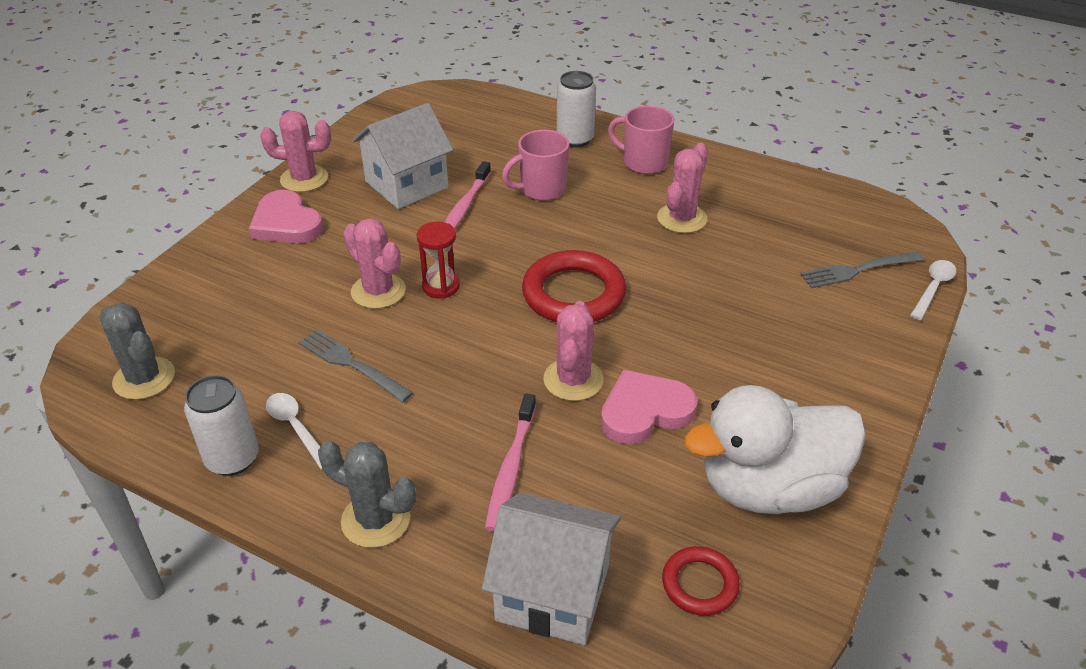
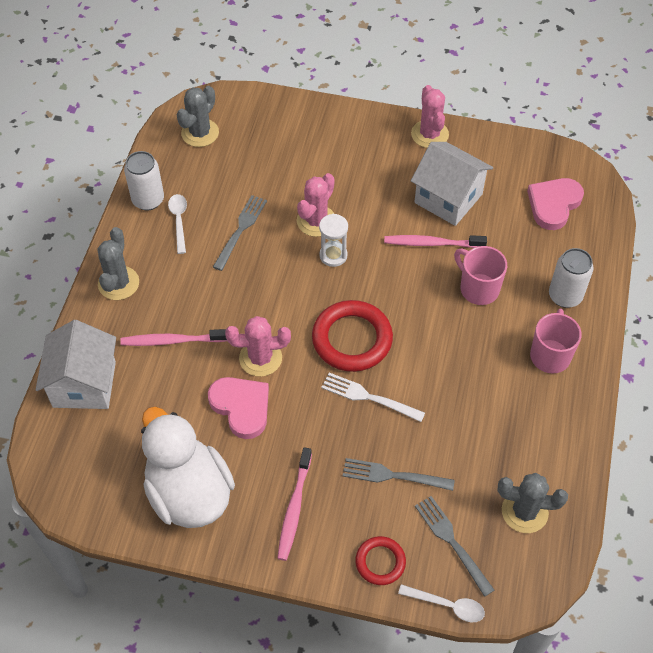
camera: 75 degrees right, 15 degrees up
(286, 223) = (372, 144): pink heart -> pink heart (553, 204)
(296, 428) = (179, 221): white spoon -> white spoon turned 45 degrees counterclockwise
(441, 286) = (333, 255): red hourglass -> white hourglass
(660, 295) = (369, 397): none -> white fork
(682, 218) = (476, 397): pink cactus -> none
(699, 584) = (104, 460): red ring -> red ring (380, 562)
(770, 296) = (393, 475): none -> grey fork
(803, 386) = (294, 508): none -> pink toothbrush
(825, 216) = (524, 511): none -> grey cactus

